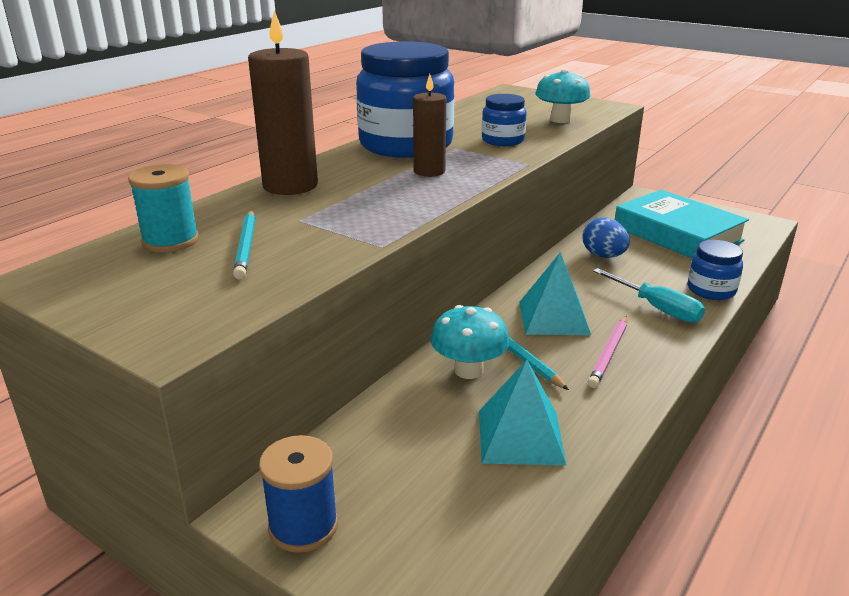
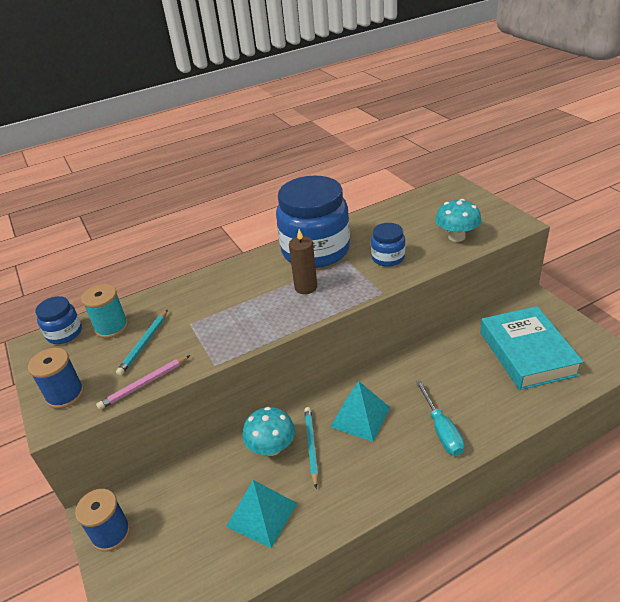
camera: 30 degrees right, 10 degrees up
(160, 314) = (65, 394): none -> blue spool
(290, 186) = (210, 284): brown candle -> none
(603, 256) = (446, 363): blue egg -> none
(609, 353) = (371, 463): pink pencil -> pink pencil (144, 384)
(711, 290) = (500, 424): blue jar -> blue jar (64, 333)

